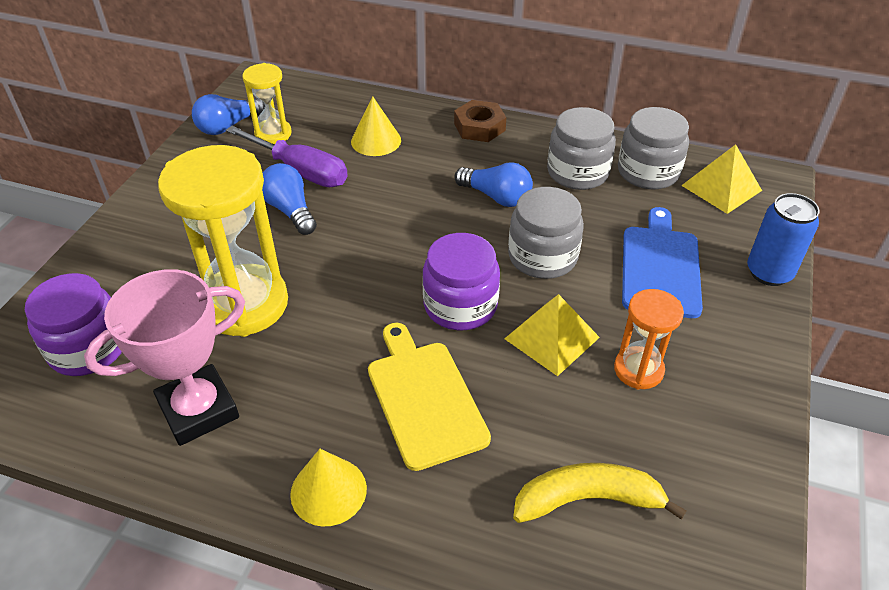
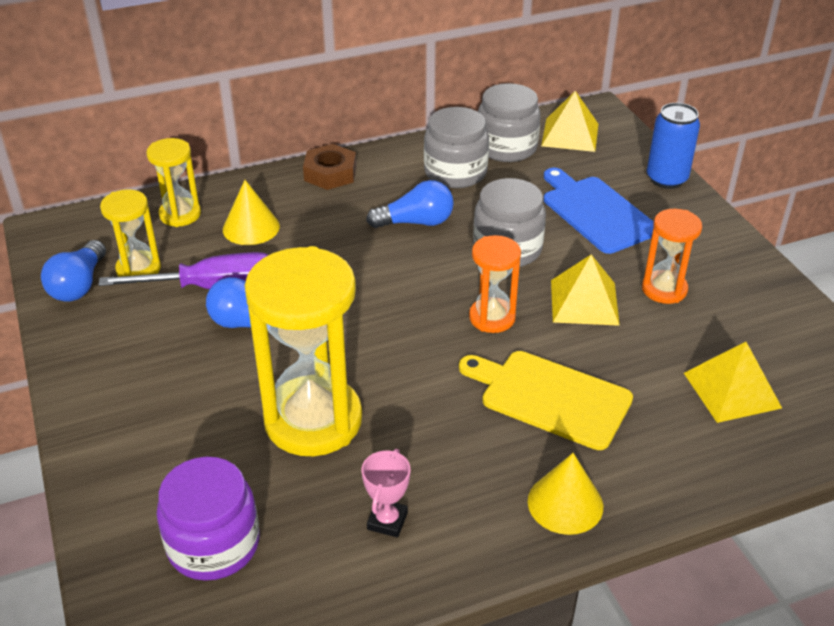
camera: 40 degrees left, 5 degrees down
(198, 410) = (387, 521): pink trophy -> pink trophy, size x0.48
(343, 108) = (180, 214): none -> yellow hourglass
(460, 305) = (492, 318): purple jar -> orange hourglass
(588, 499) = (732, 390): yellow banana -> yellow pyramid

